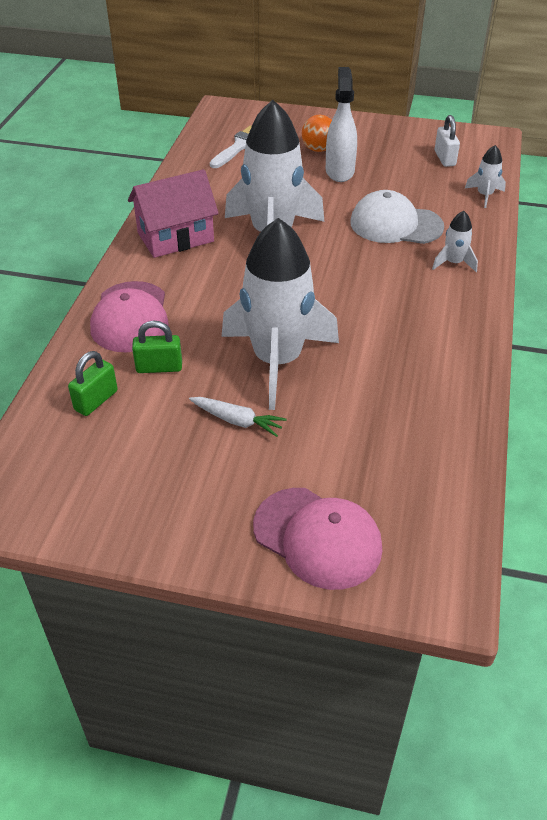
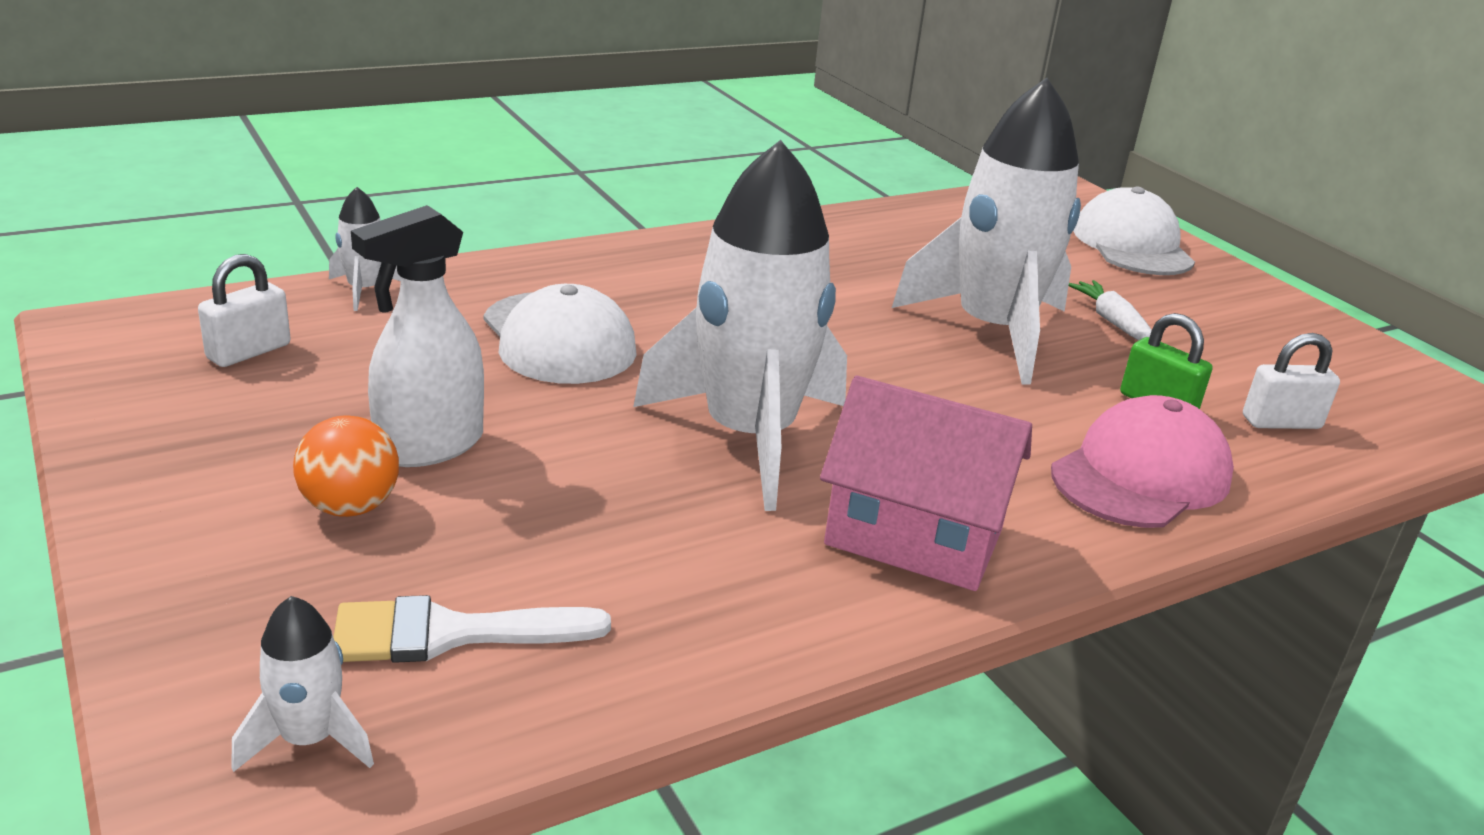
camera: 135 degrees left, 15 degrees down
(96, 400) = (1281, 422): green padlock -> white padlock
(317, 538) = (1132, 245): pink cap -> white cap
(453, 263) = (603, 275): white rocket -> white rocket (309, 739)

